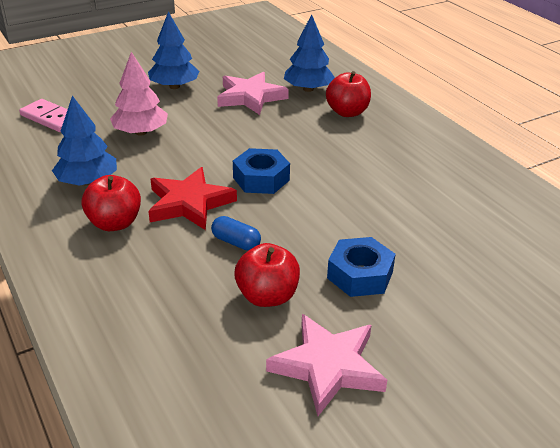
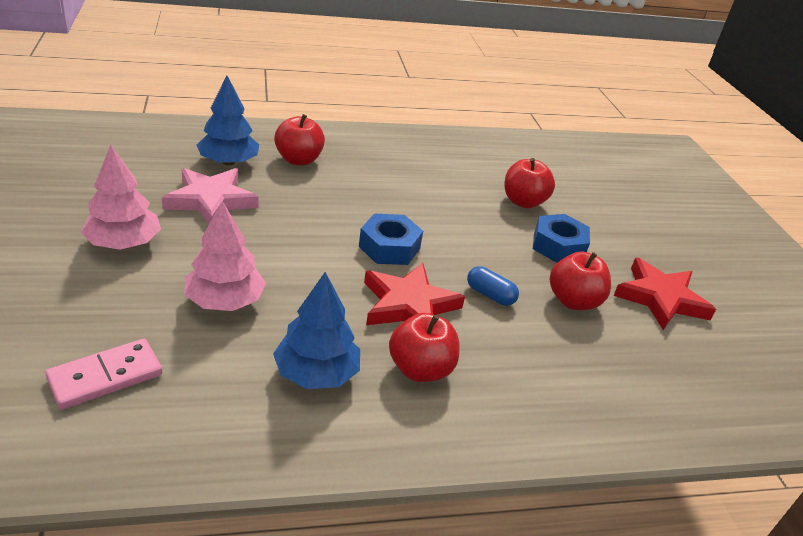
camera: 75 degrees left, 0 degrees up
(174, 86) = (123, 243): blue tree -> pink tree
(236, 242) = (490, 295): blue capsule -> blue capsule turned 75 degrees clockwise
(328, 366) = (660, 298): pink star -> red star
(424, 240) = (523, 202): none -> red apple

